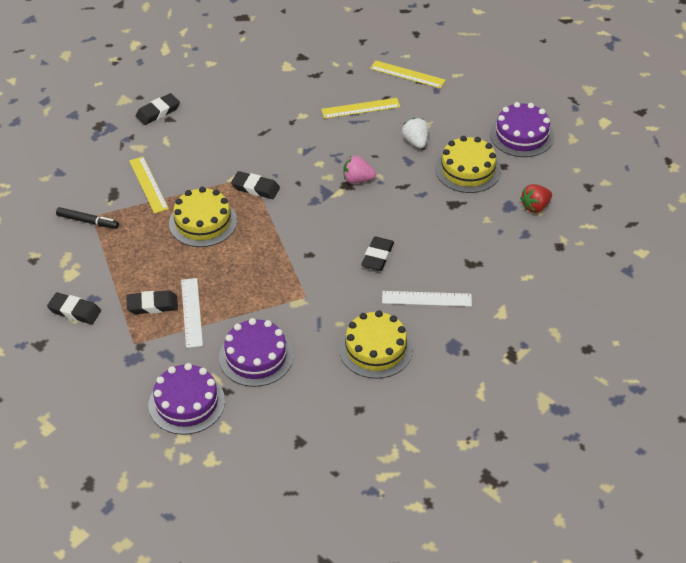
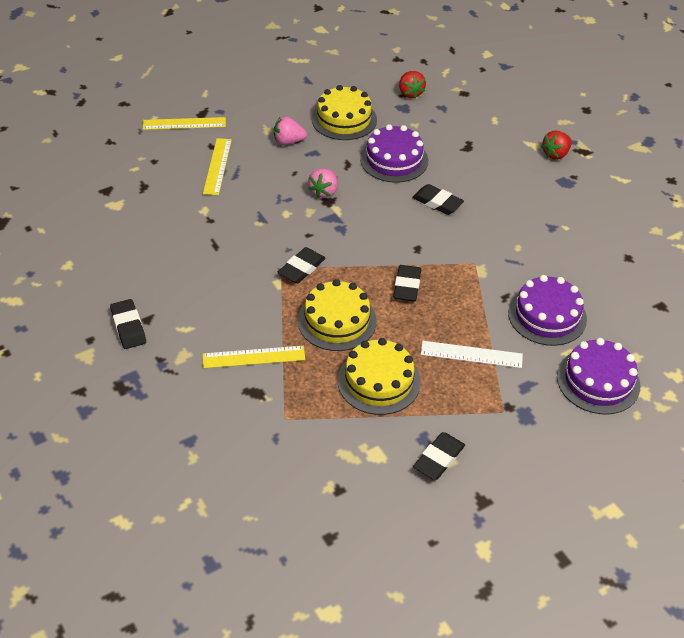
camera: 75 degrees left, 0 degrees up
(88, 221) = (292, 424): black marker -> none
(152, 305) = (450, 386): black eraser -> black eraser (407, 286)
(375, 349) = (557, 230): yellow cake -> yellow cake (379, 381)
(407, 74) = (184, 123): yellow ruler -> yellow ruler turned 45 degrees clockwise
(416, 142) = (288, 141): white strawberry -> pink strawberry
(426, 299) = (503, 184): white ruler -> none
(494, 333) = (555, 154): none -> red strawberry
(522, 135) = (313, 77): purple cake -> purple cake (394, 160)

